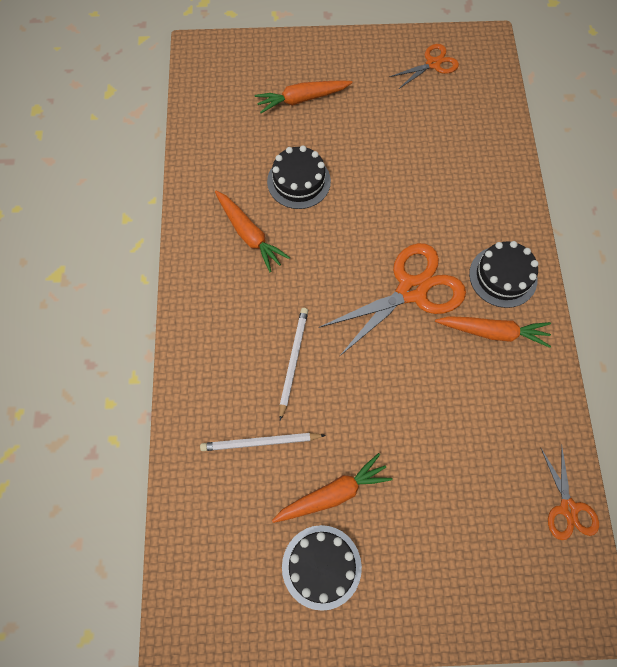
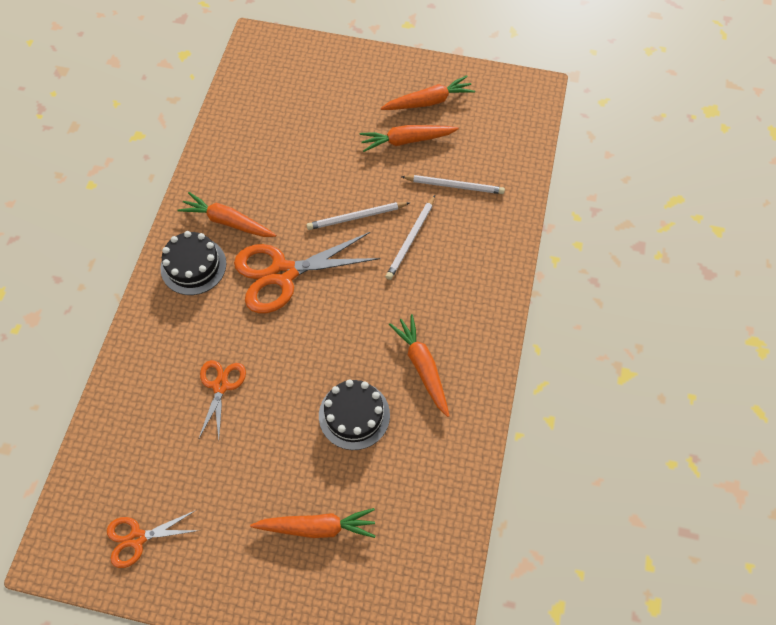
camera: 165 degrees left, 5 degrees down
(321, 566) = (428, 101): black cake -> orange carrot
(359, 372) = (356, 217): none -> white pencil
(568, 508) = (237, 95): orange scissors -> orange scissors (220, 386)

